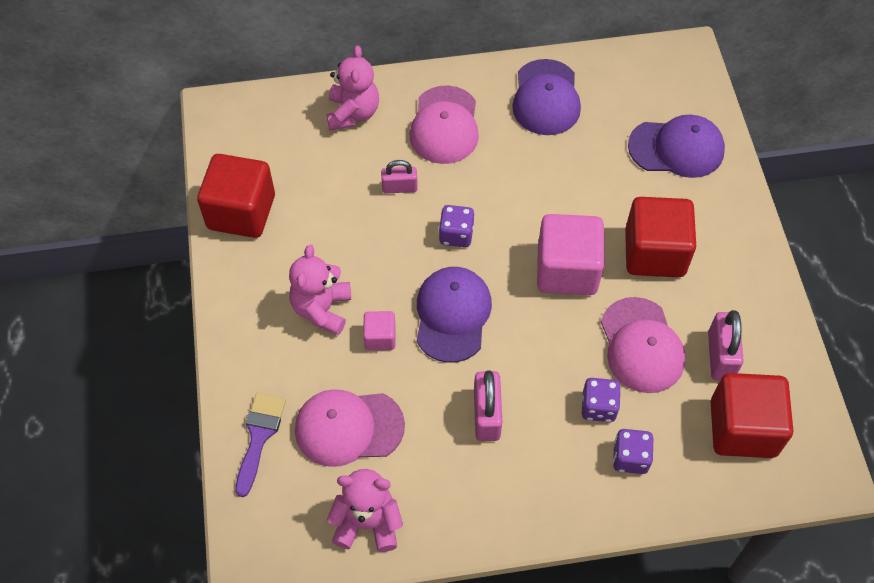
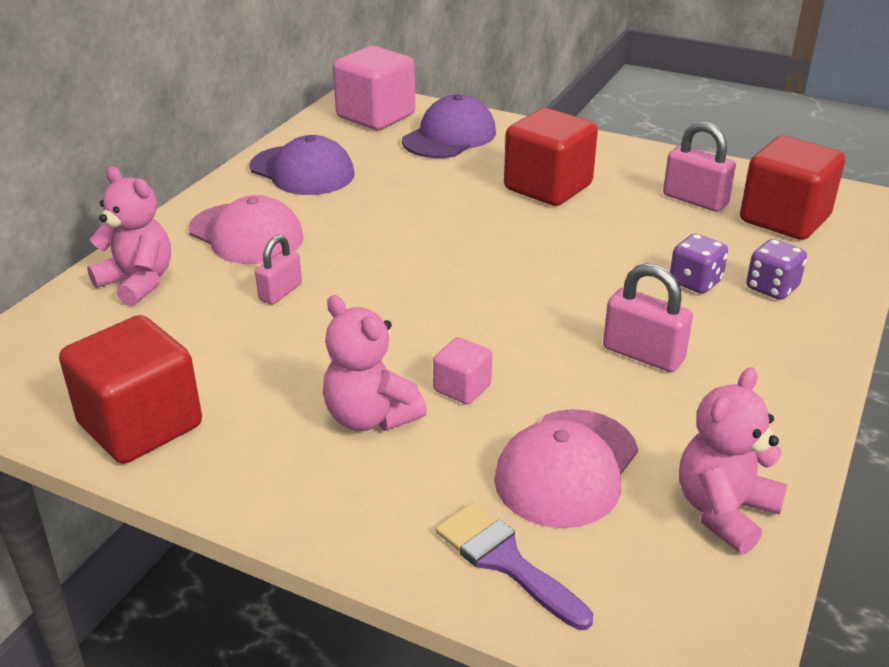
camera: 55 degrees left, 25 degrees down
(452, 315) = (489, 324): purple cap -> none
(456, 235) = (390, 281): purple dice -> none
(567, 270) = (513, 236): pink cube -> pink cube (376, 116)
(641, 345) = (644, 232): pink cap -> none

